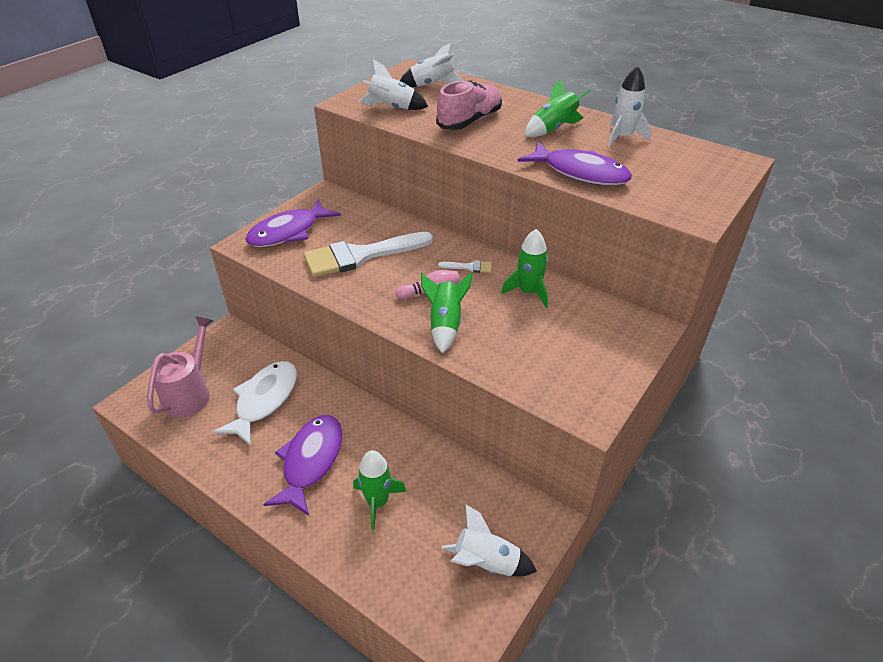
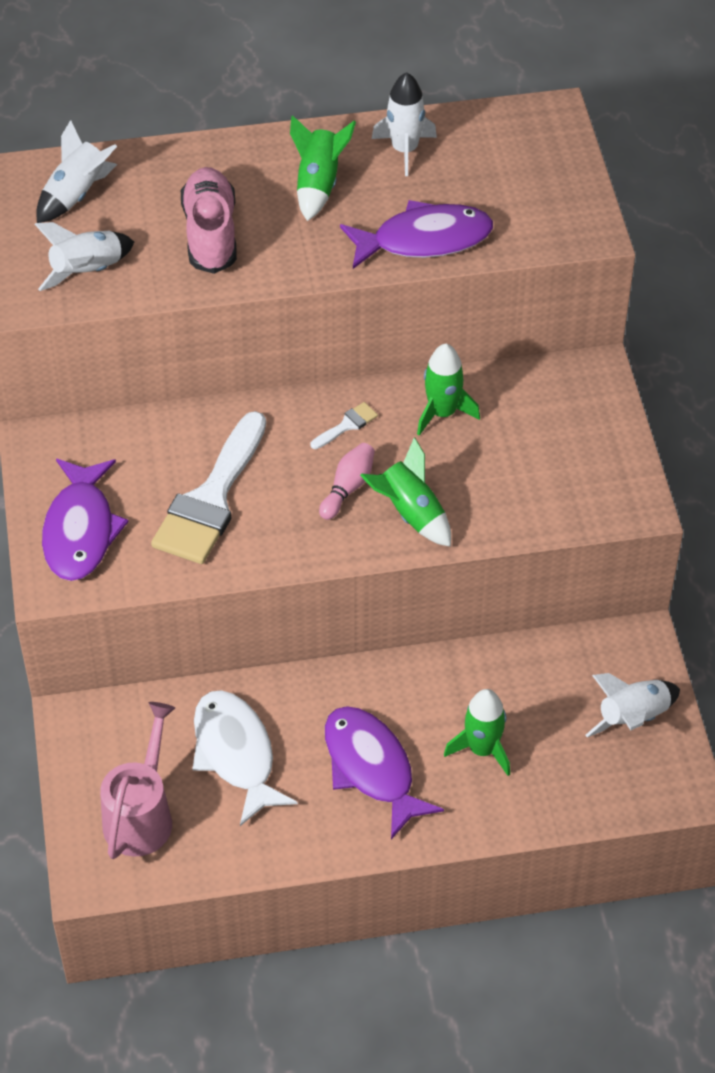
camera: 45 degrees left, 10 degrees up
(190, 393) = (141, 814): pink watering can -> pink watering can turned 45 degrees clockwise

